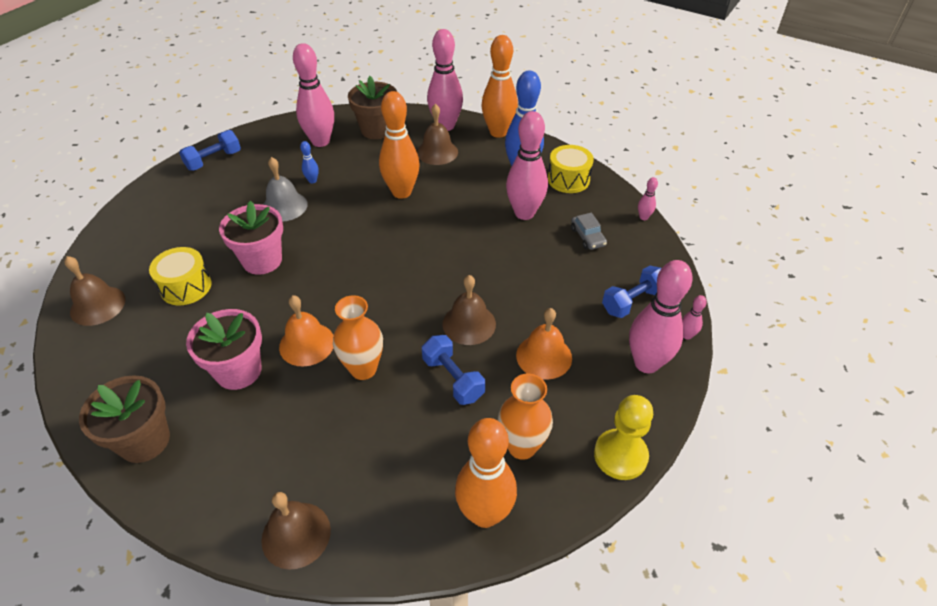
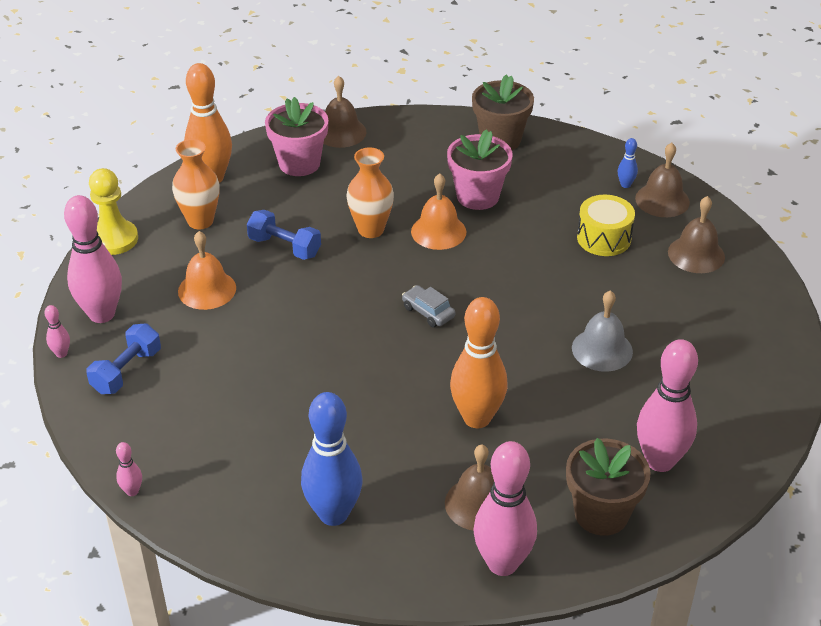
camera: 155 degrees right, 5 degrees down
(214, 160) = (762, 379): blue dumbbell -> none
(262, 260) = (558, 284): pink flower pot -> pink flower pot (299, 163)
(312, 180) = (605, 395): blue bowling pin -> blue bowling pin (625, 185)
(469, 324) = (296, 294): brown bell -> brown bell (696, 254)
(498, 132) = (410, 581): orange bowling pin -> none
(524, 213) = (297, 442): pink bowling pin -> none
(568, 179) = (258, 521): yellow drum -> none
(587, 237) = (201, 435): grey car -> grey car (428, 312)

